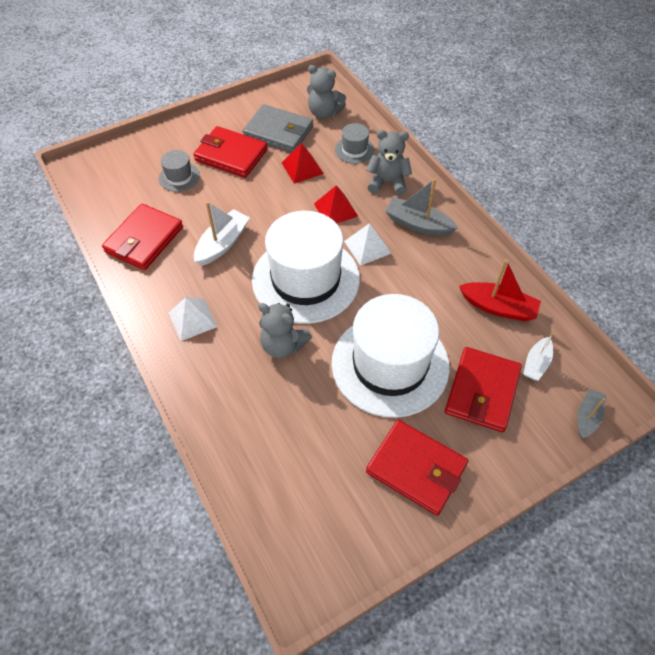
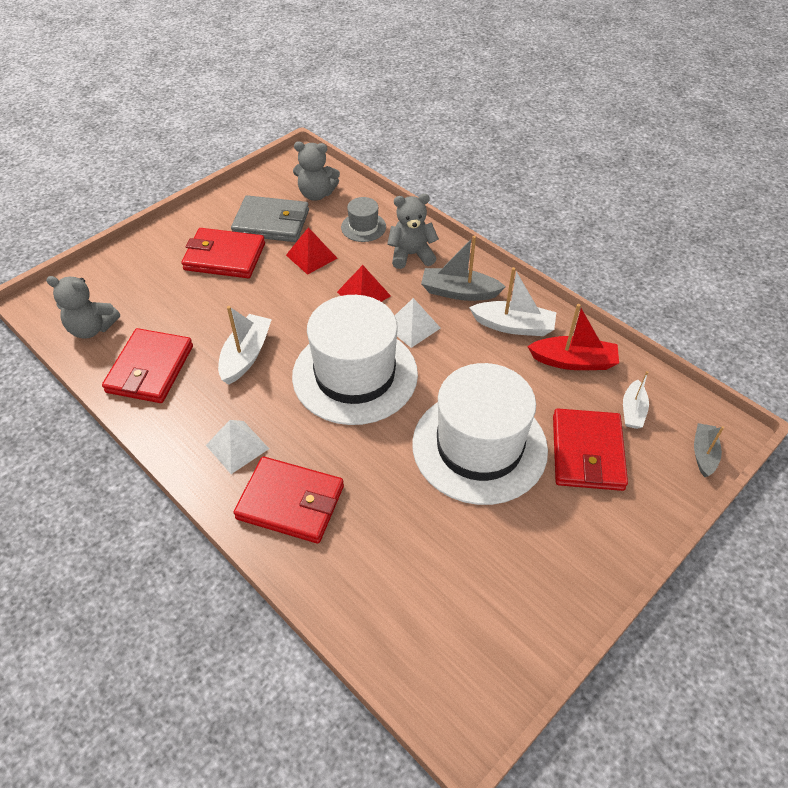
camera: 15 degrees left, 5 degrees down
(179, 177) = (170, 291): grey hat -> none
(283, 345) = (353, 452): grey teddy bear -> grey teddy bear (92, 328)
(416, 468) = (546, 552): red wallet -> red wallet (290, 502)
(456, 264) = (513, 326): none -> white boat

